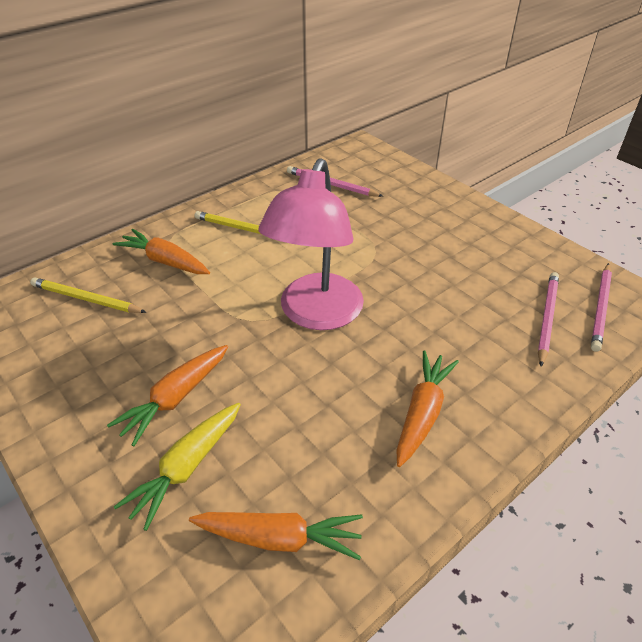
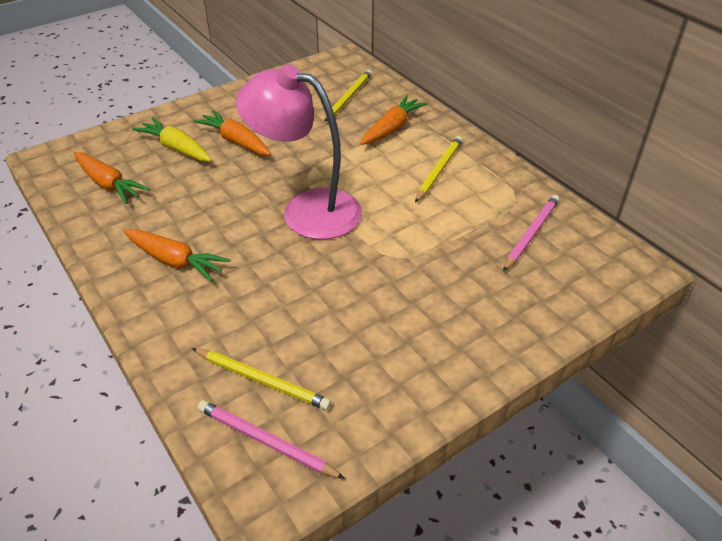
camera: 95 degrees right, 0 degrees up
(279, 538) = (108, 184): orange carrot -> orange carrot turned 60 degrees counterclockwise
(546, 318) = (262, 380): pink pencil -> yellow pencil

